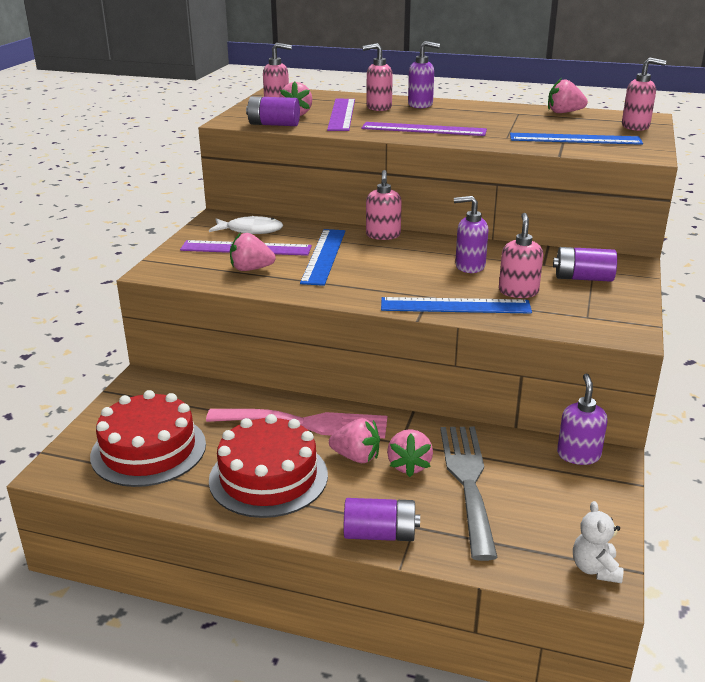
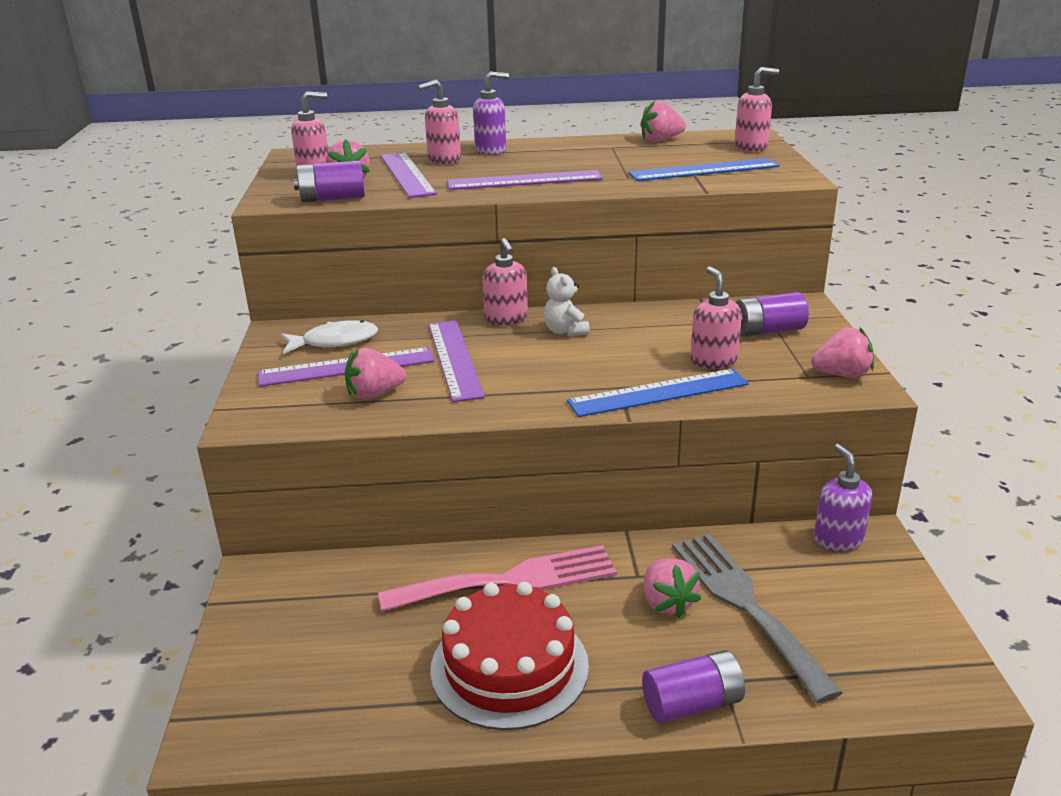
camera: 20 degrees left, 0 degrees up
(148, 450) = (326, 673): red cake -> none
(324, 256) = (454, 359): blue ruler -> purple ruler
(356, 457) = (599, 609): pink strawberry -> pink strawberry (842, 375)
(469, 266) = (635, 340): purple soap dispenser -> none
(595, 569) = (946, 673): white teddy bear -> white teddy bear (565, 331)

